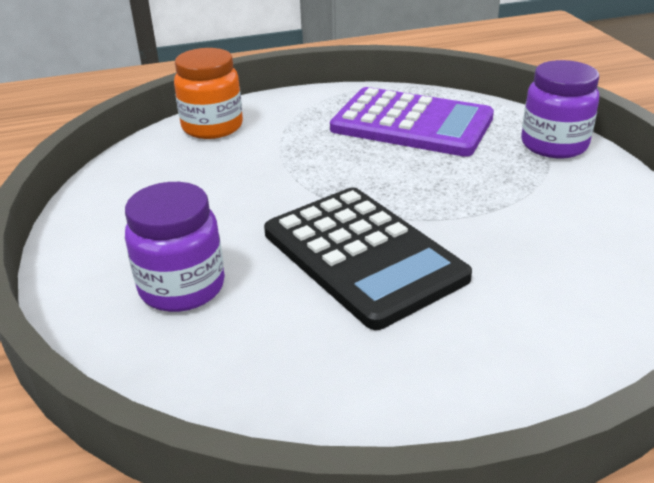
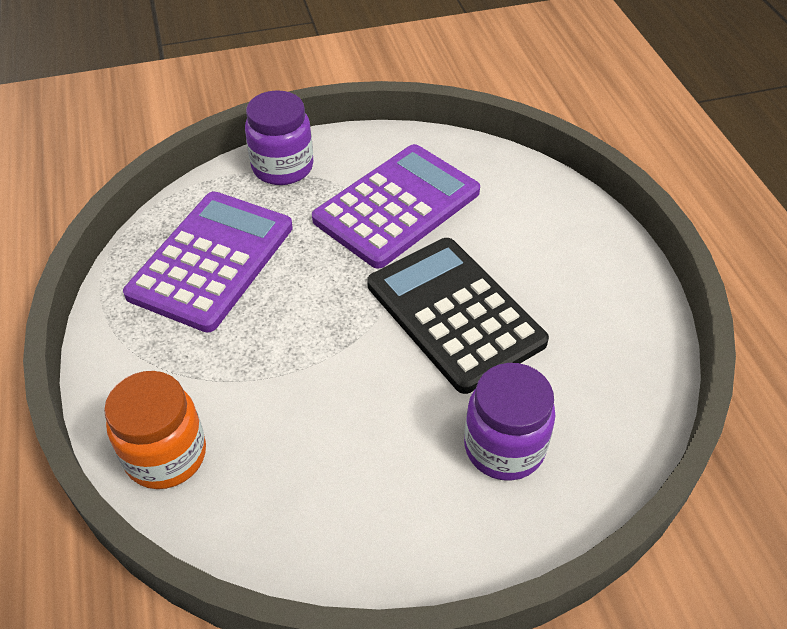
camera: 90 degrees left, 15 degrees up
(362, 255) = (455, 313): black calculator -> black calculator turned 90 degrees counterclockwise
(523, 214) = (397, 206): none -> purple calculator

